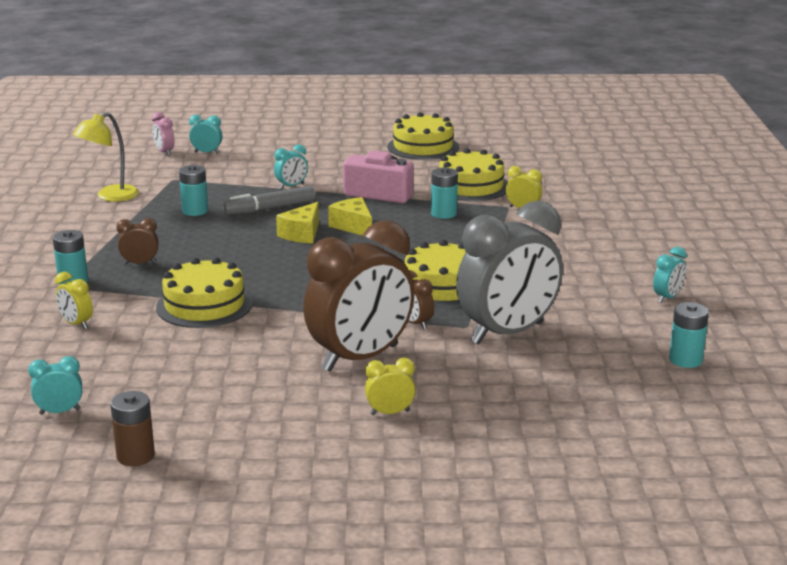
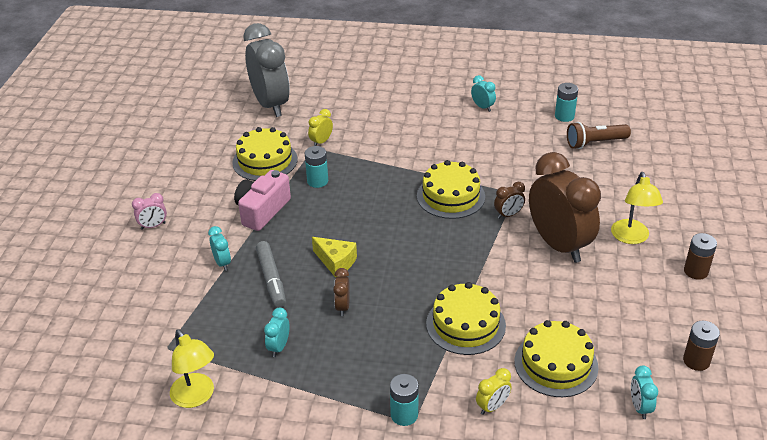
camera: 80 degrees left, 15 degrees up
(140, 263) = (374, 368): brown clock -> brown clock (342, 307)
(164, 152) = (80, 355): pink clock -> pink clock (153, 226)
(195, 211) = (260, 330): turquoise battery -> none
(207, 153) = (99, 321): turquoise clock -> turquoise clock (279, 347)
(322, 465) = (696, 271): none -> brown battery
(353, 226) = (328, 231): yellow cheese -> none
(390, 413) = (631, 238): yellow clock -> yellow lamp
(423, 147) = (160, 176): yellow cake -> yellow cake (556, 364)
(507, 333) = (526, 176): grey clock -> grey clock (271, 105)
(623, 385) = (595, 143): none -> brown flashlight

